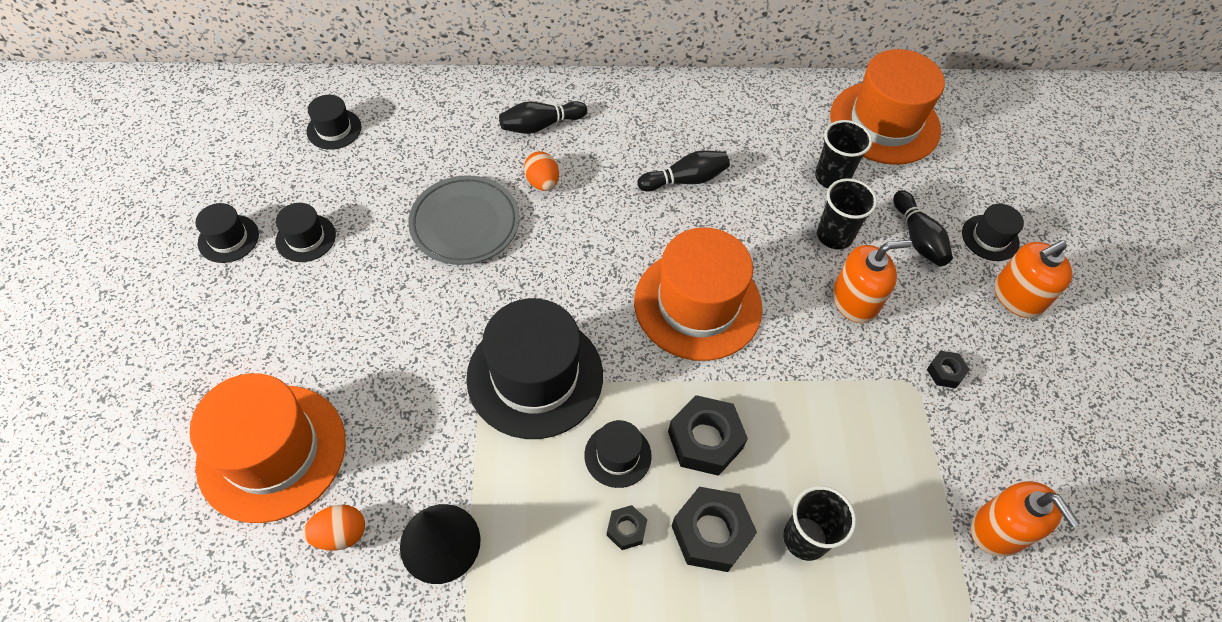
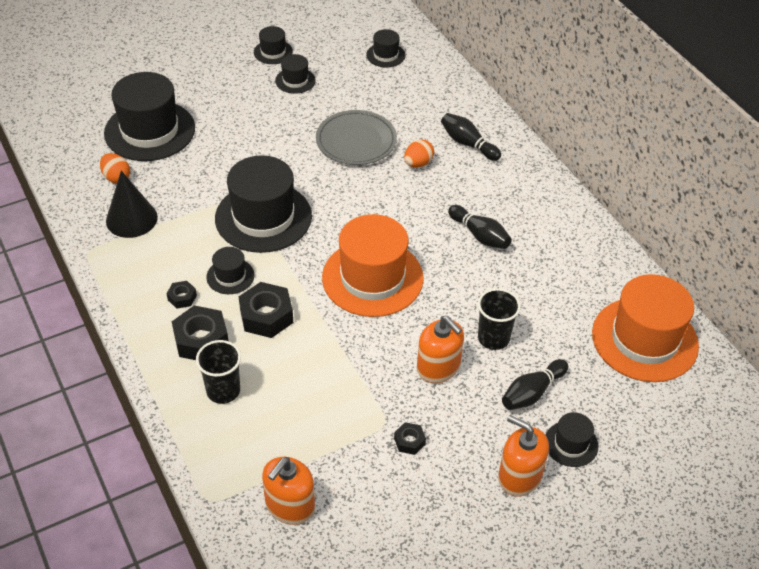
camera: 65 degrees right, 10 degrees down
(272, 452) = (150, 131): orange hat -> black hat
(832, 177) = (553, 320): black cup -> none

